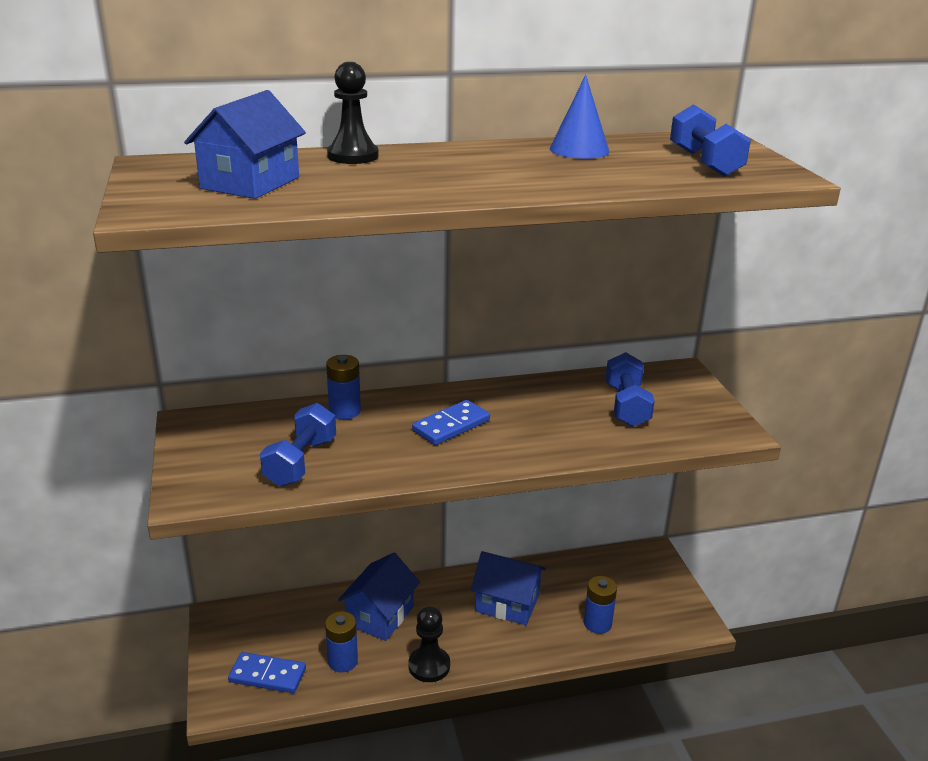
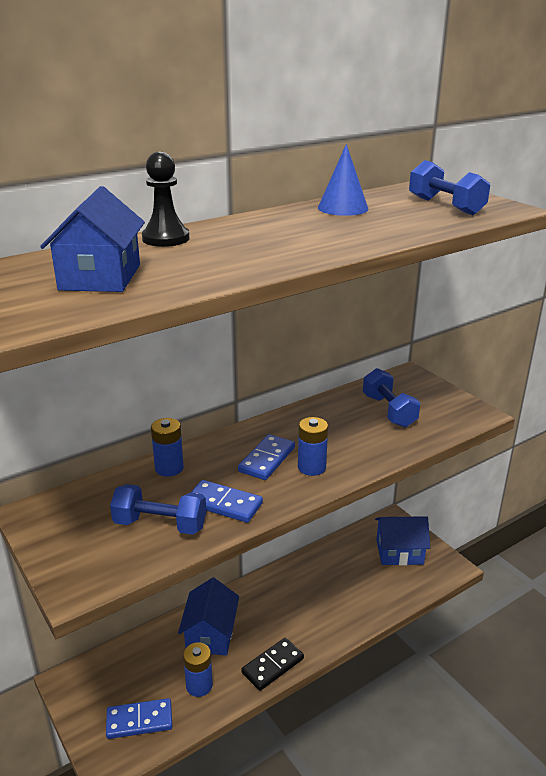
camera: 20 degrees left, 0 degrees up
(300, 462) = (160, 525): blue dumbbell -> blue dumbbell turned 75 degrees counterclockwise
(376, 458) = (224, 504): none -> blue domino
(429, 666) = (272, 665): black pawn -> black domino
(507, 603) = (307, 592): blue house -> blue house (399, 552)
(597, 623) = (382, 588): blue battery -> blue battery (311, 467)

